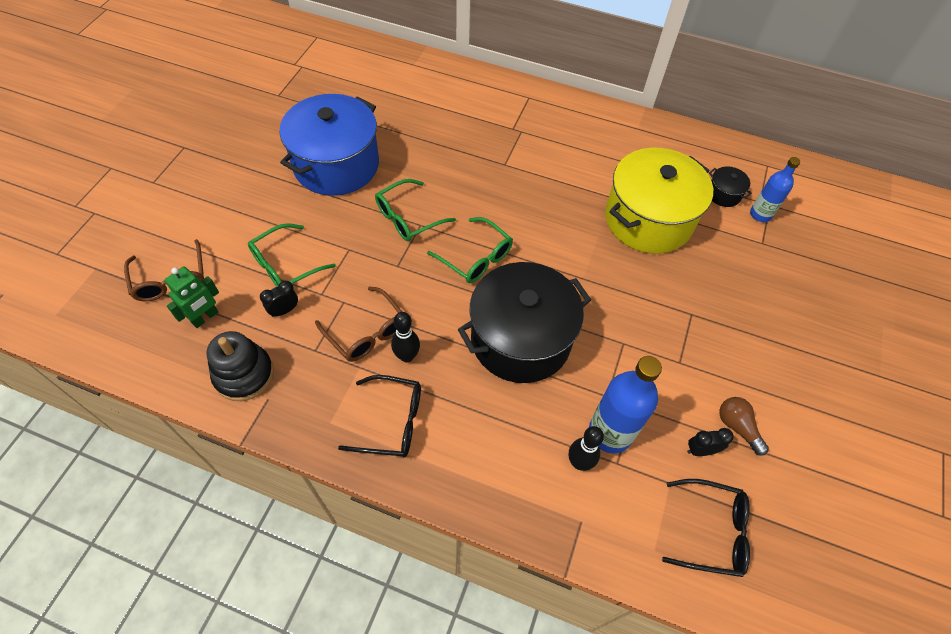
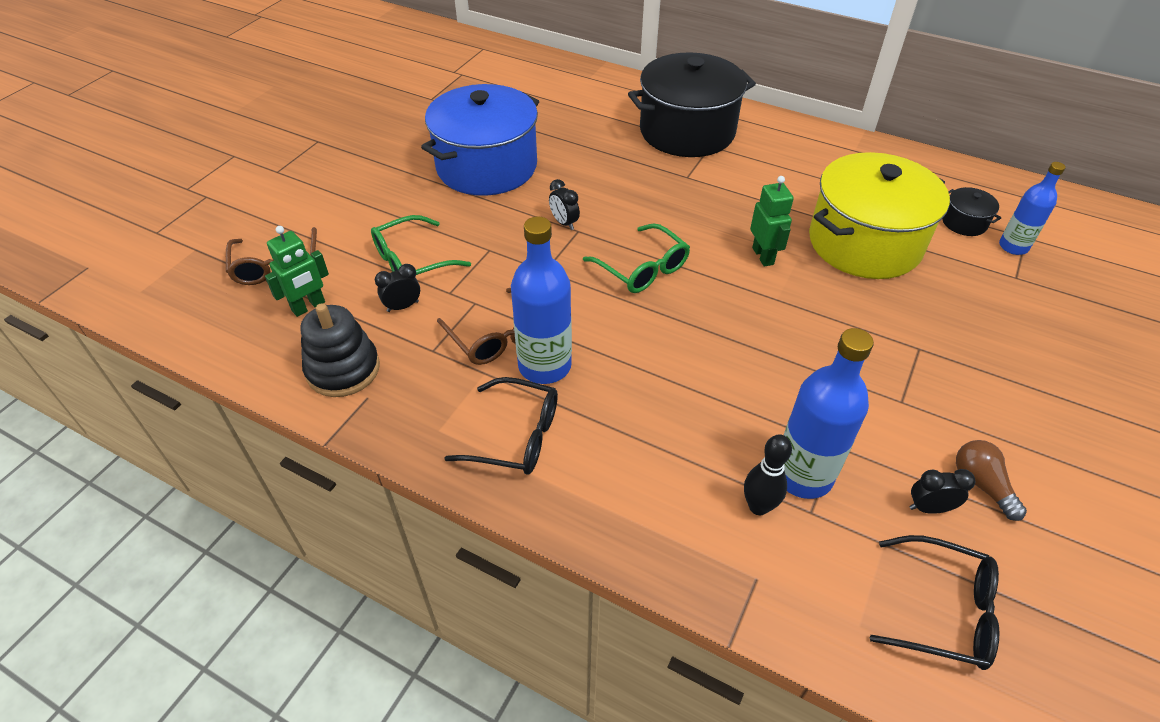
camera: 10 degrees right, 10 degrees down
(407, 356) = (544, 366): black bowling pin -> blue bottle
(408, 218) = (564, 223): green glasses -> black clock
(520, 339) = (691, 359): black pot -> black pot (687, 131)
(570, 238) = (763, 256): none -> green robot

